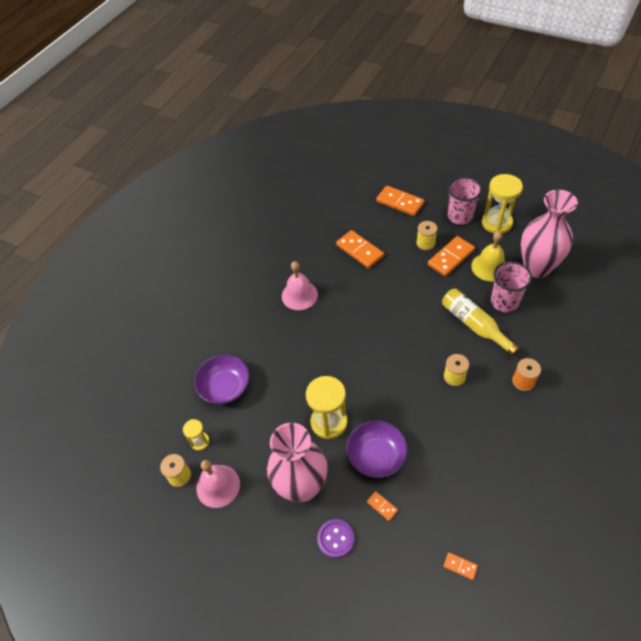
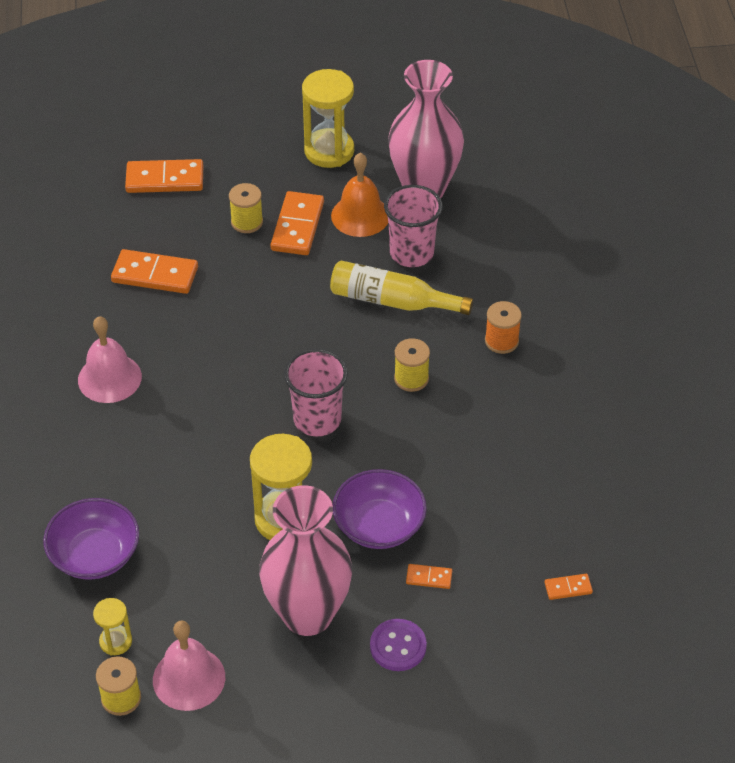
camera: 40 degrees left, 5 degrees down
(460, 216) = (270, 163): pink cup -> pink cup (317, 419)
(489, 267) = (360, 215): yellow bell -> orange bell

